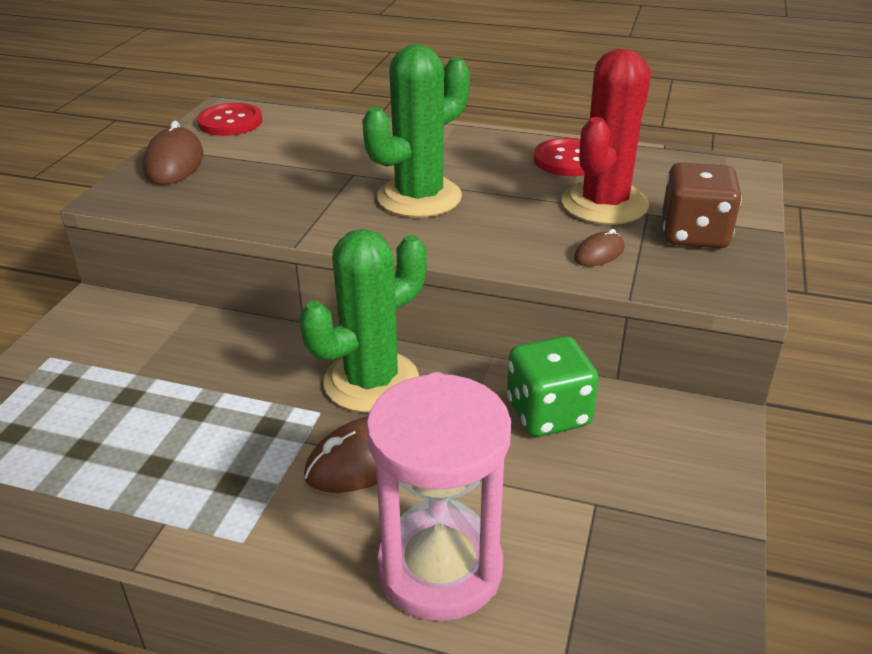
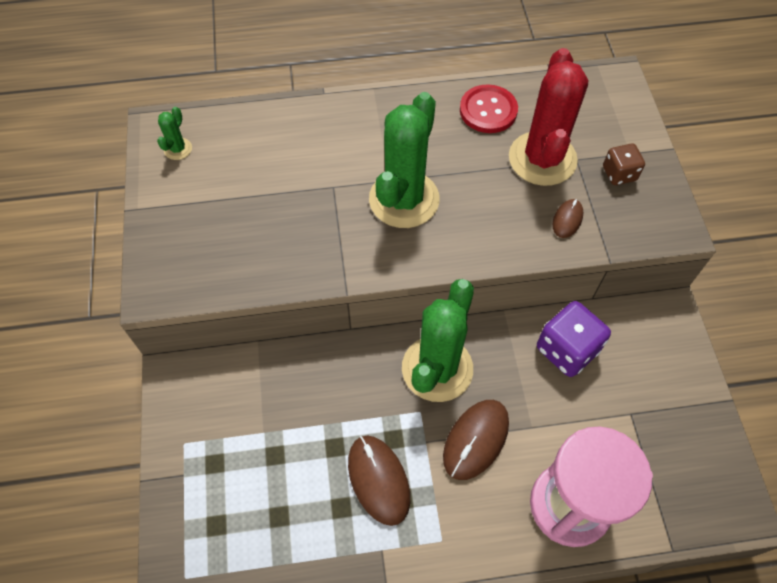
camera: 25 degrees left, 25 degrees up
(174, 163) = (171, 225): brown mouse -> brown mouse (378, 480)
(230, 122) = (178, 149): red button -> green cactus
(548, 413) = (567, 349): green dice -> purple dice
(694, 234) = (619, 174): brown dice -> brown dice, size x0.60

